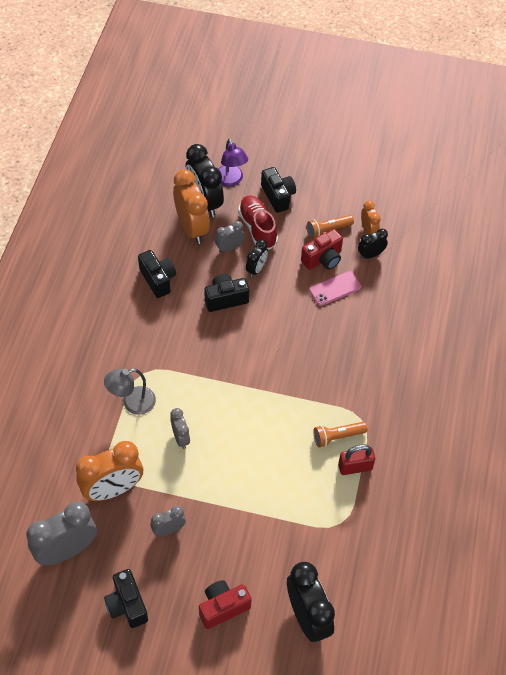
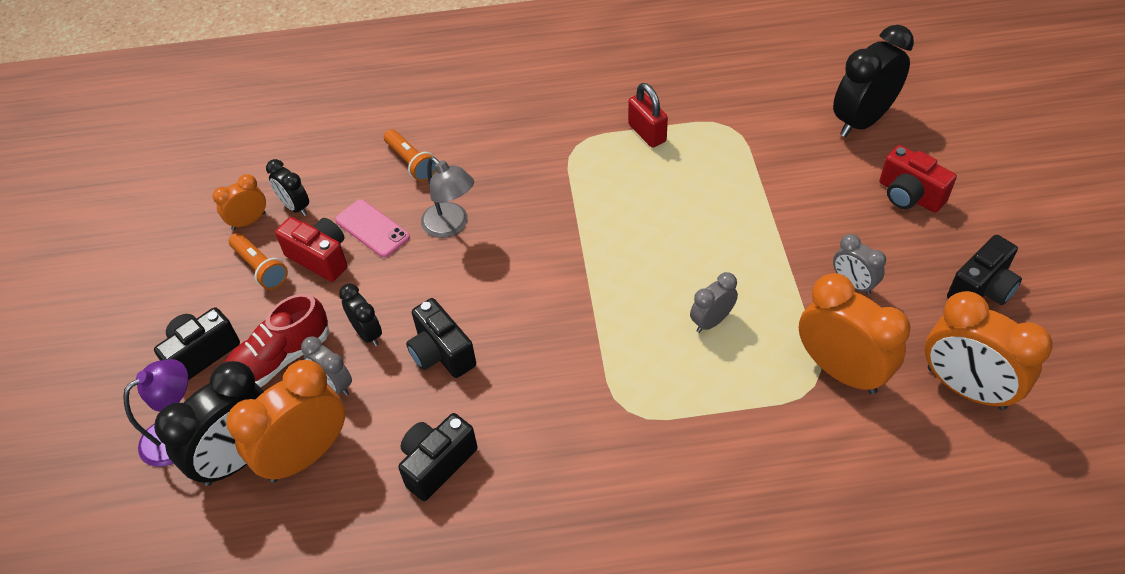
camera: 105 degrees left, 5 degrees down
(67, 550) = (965, 388): grey clock -> orange clock
(132, 403) = (689, 404): grey lamp -> grey lamp (451, 226)
(256, 269) = (367, 333): black clock -> black clock turned 45 degrees clockwise
(337, 437) = (614, 160): orange flashlight -> orange flashlight (411, 163)

